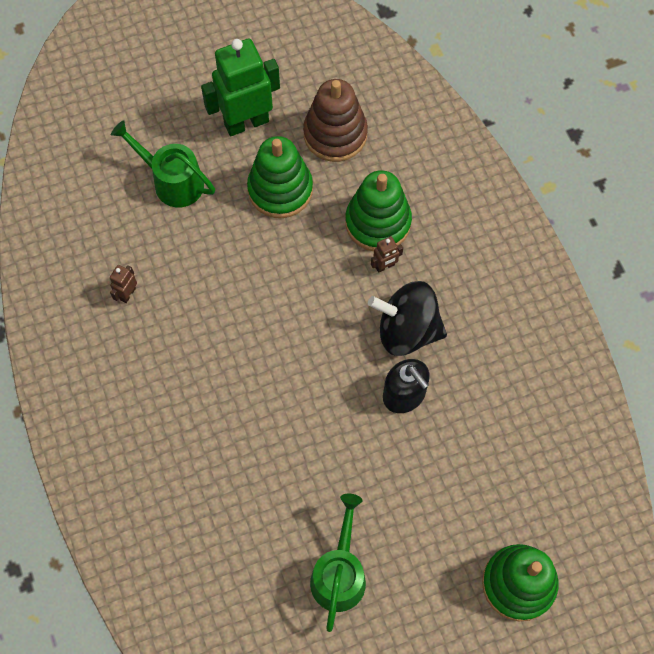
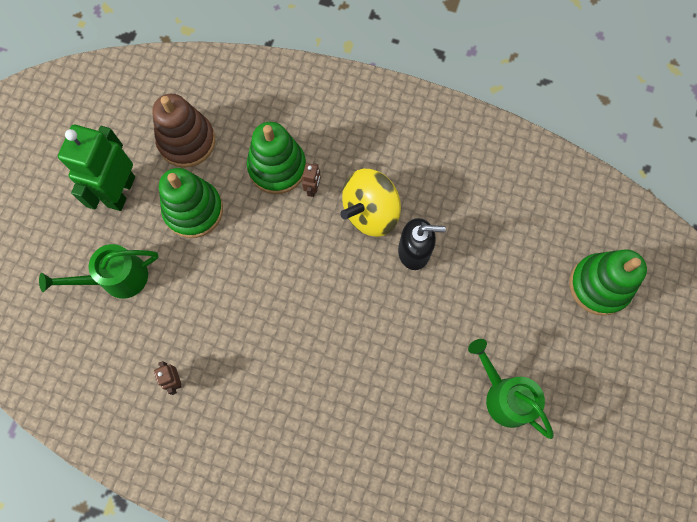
camera: 50 degrees left, 5 degrees up
(407, 330) = (370, 212): black spinning top -> yellow spinning top

